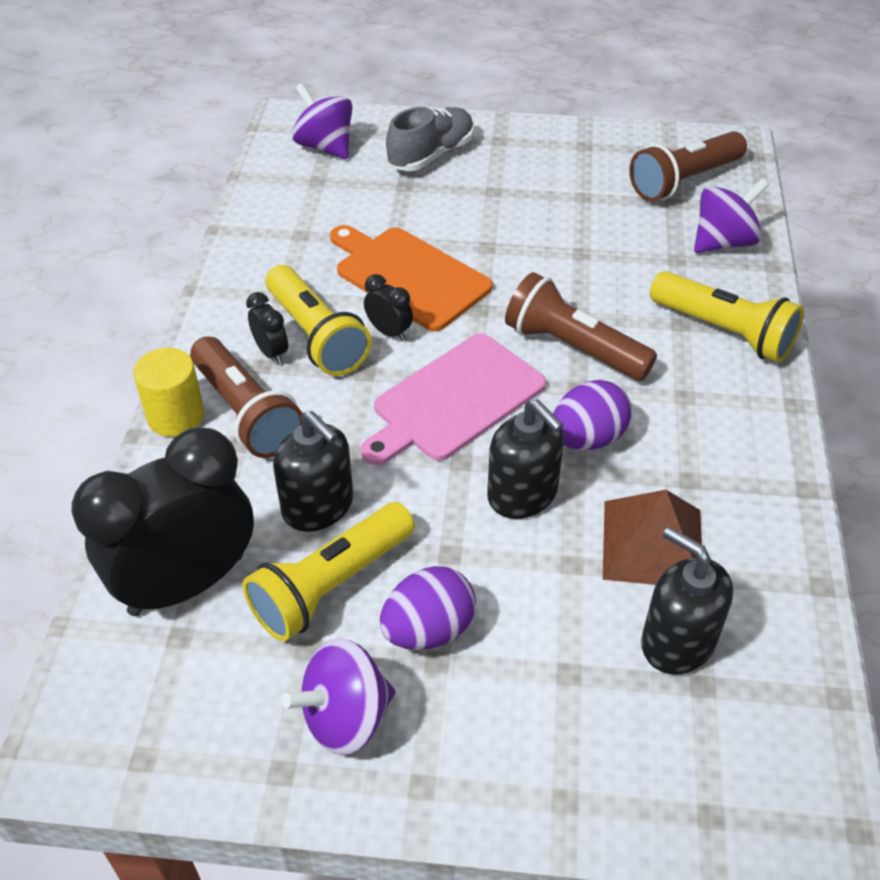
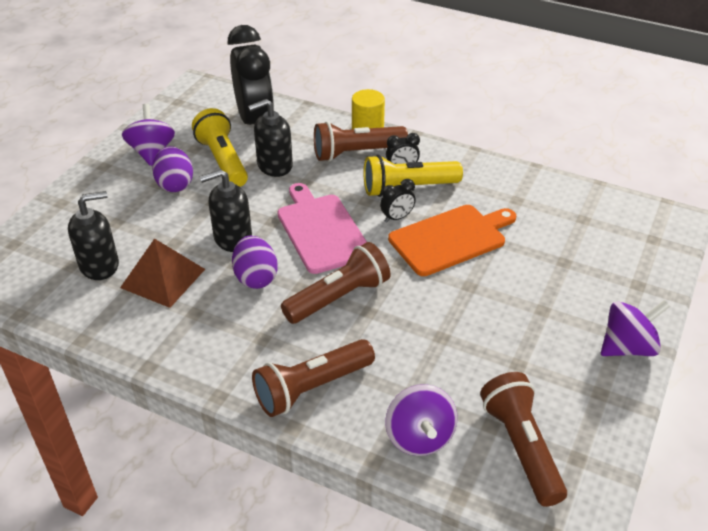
camera: 110 degrees right, 5 degrees down
(325, 146) = (629, 231): purple spinning top -> purple spinning top (627, 347)
(431, 155) = (604, 286): grey shoe -> none
(724, 331) = (311, 388): yellow flashlight -> brown flashlight

